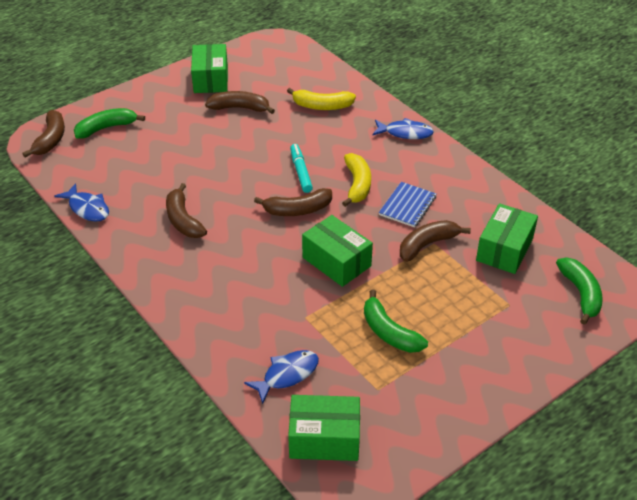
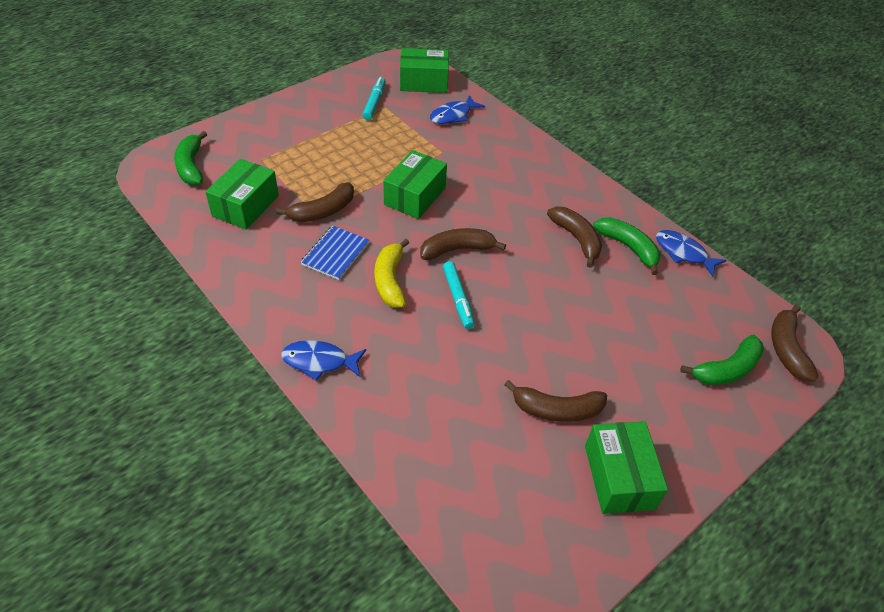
camera: 175 degrees right, 5 degrees up
(322, 106) = (436, 414): yellow banana -> none
(336, 262) = (415, 196): green box -> green box turned 75 degrees clockwise
(389, 332) = (371, 140): green banana -> green banana (628, 247)
(391, 395) = (374, 103): none -> turquoise marker

